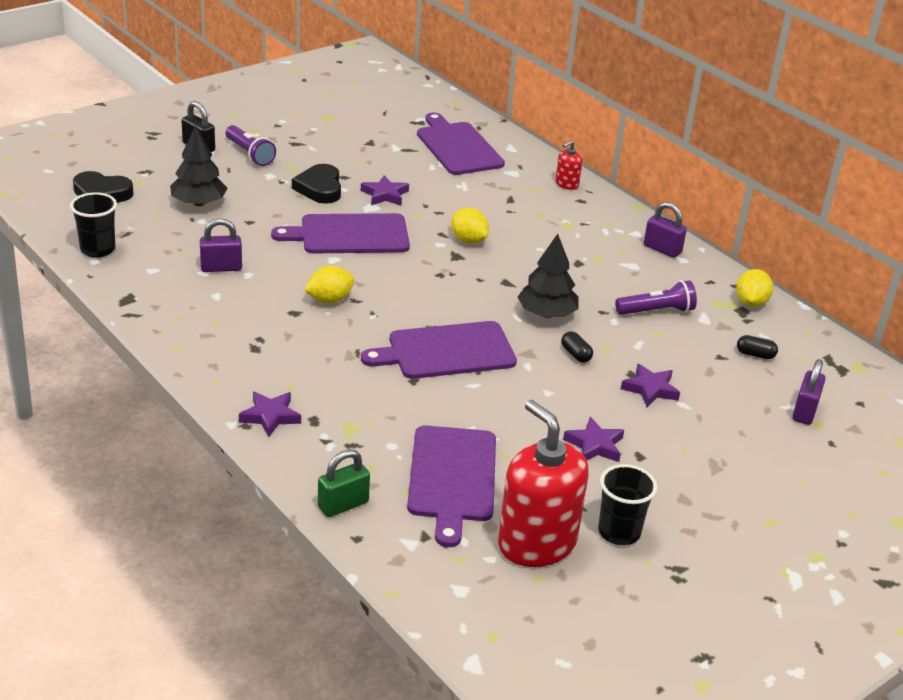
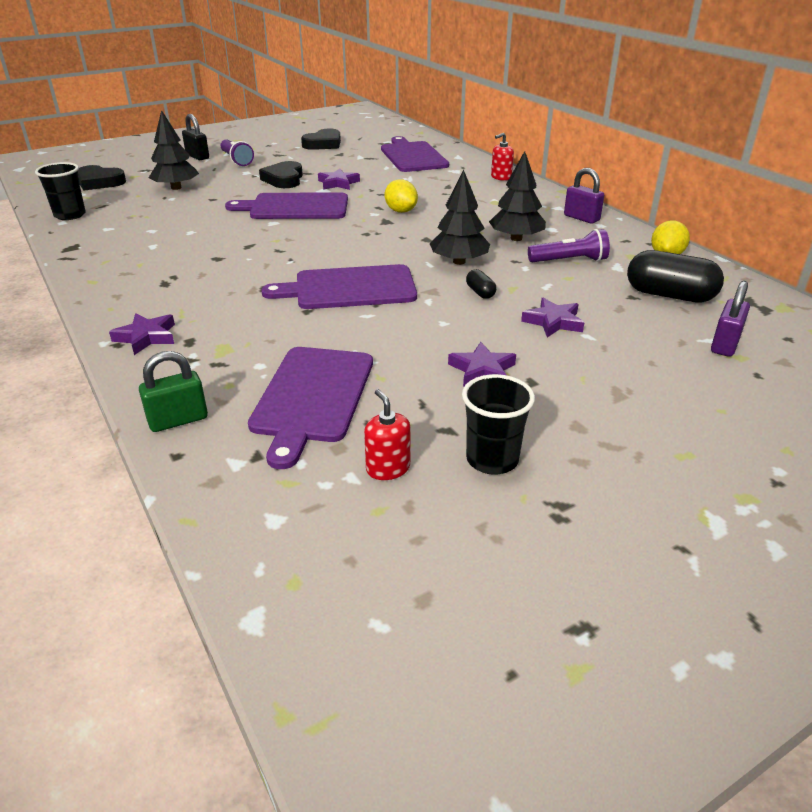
camera: 10 degrees right, 0 degrees up
(221, 268) = (169, 227): purple padlock -> none
(329, 300) = (254, 249): yellow lemon -> none
(344, 124) = (323, 144): none -> black heart
(537, 543) = (388, 468): red soap dispenser -> red soap dispenser, size x0.44
(599, 280) = (516, 238): none -> black tree
(755, 354) = (669, 295): black capsule -> black capsule, size x2.14

